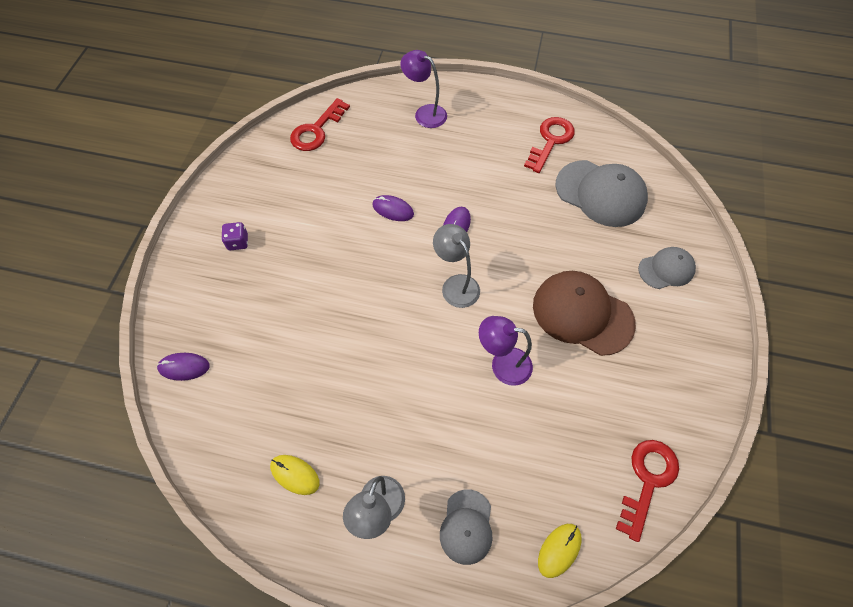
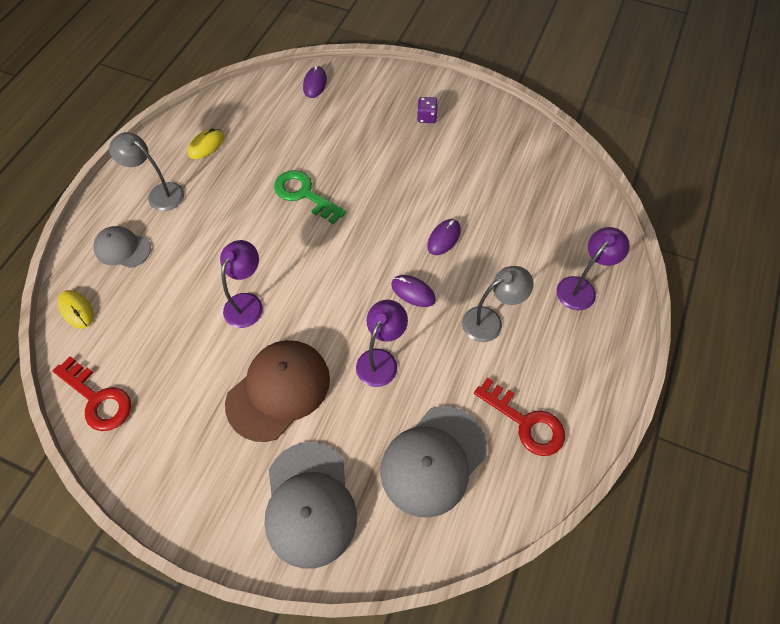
camera: 100 degrees right, 0 degrees up
(316, 130) = (559, 183): red key -> none
(358, 341) = (304, 194): none -> green key
(456, 284) = (342, 279): grey lamp -> grey lamp (490, 321)
(529, 240) = (381, 360): none -> purple lamp
(666, 269) = (309, 504): grey cap -> grey cap, size x1.74

